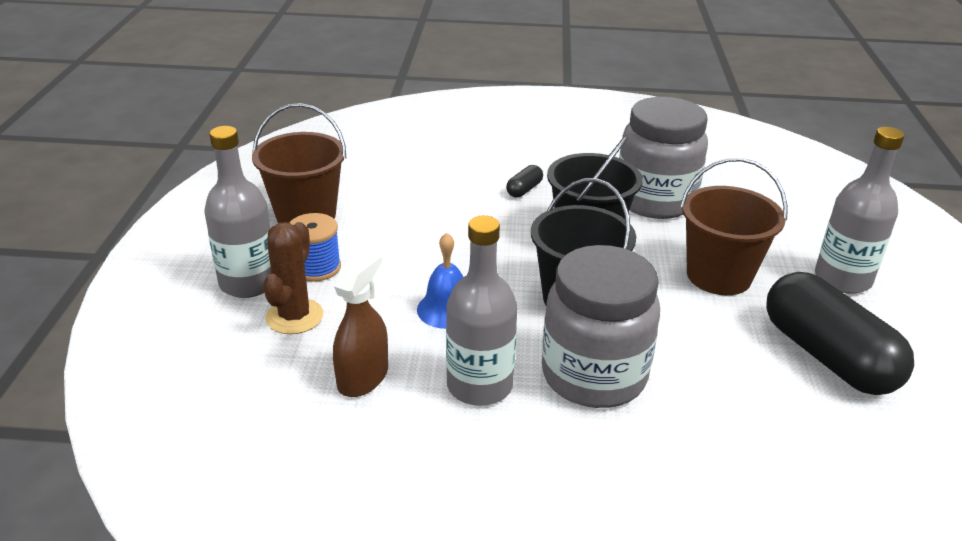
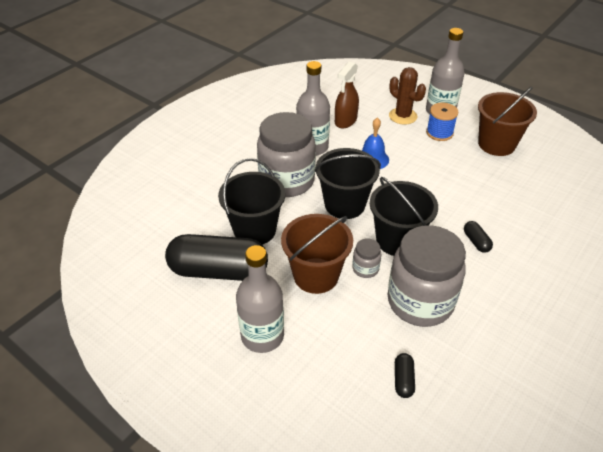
camera: 125 degrees right, 10 degrees up
(363, 377) = (345, 121): brown spray bottle -> brown spray bottle turned 60 degrees clockwise
(660, 246) = (365, 269): none -> grey jar
(725, 359) = (254, 230): none -> black bucket
(751, 186) = (403, 380): none -> black capsule

